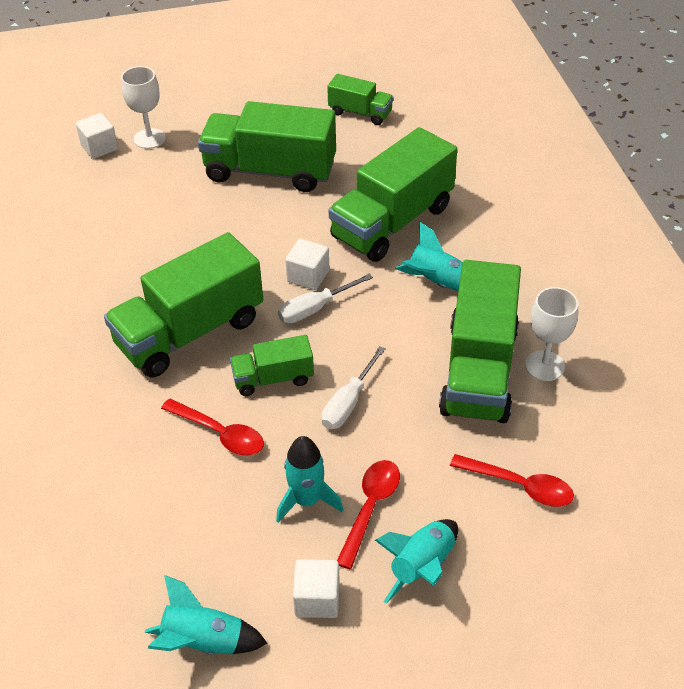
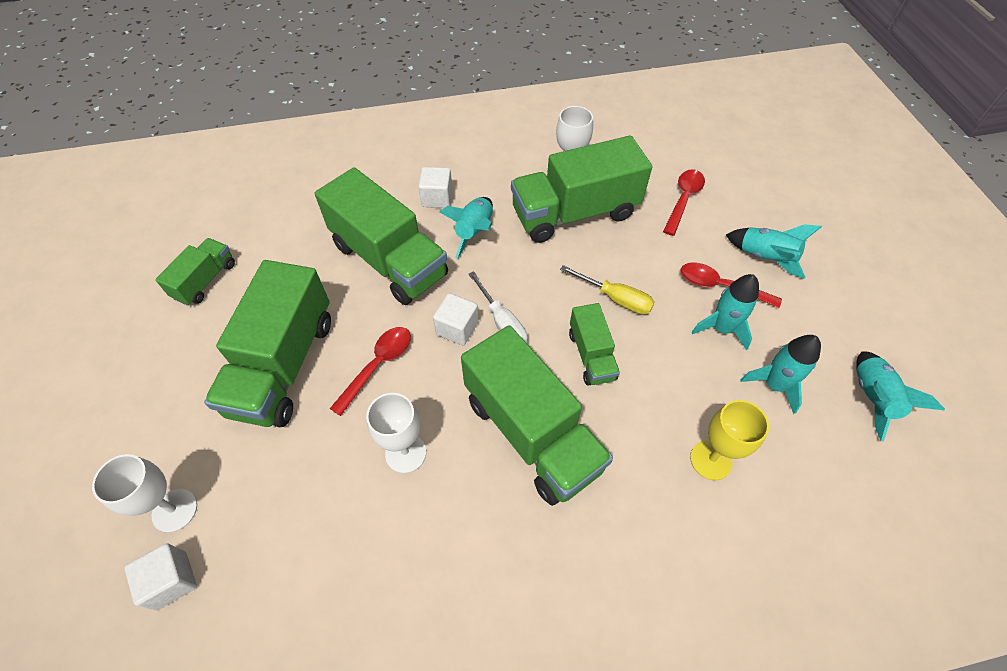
camera: 90 degrees left, 10 degrees up
(146, 468) = (711, 460): none -> yellow goblet
(179, 252) = (405, 453): none -> white goblet
(220, 434) = (661, 397): red spoon -> red spoon (378, 365)
(228, 541) = (774, 385): none -> turquoise rocket
(317, 599) = (810, 321): white cube -> white cube (437, 198)
(348, 403) = (615, 298): white screwdriver -> yellow screwdriver
(479, 370) = (574, 213): green truck -> green truck turned 150 degrees clockwise

